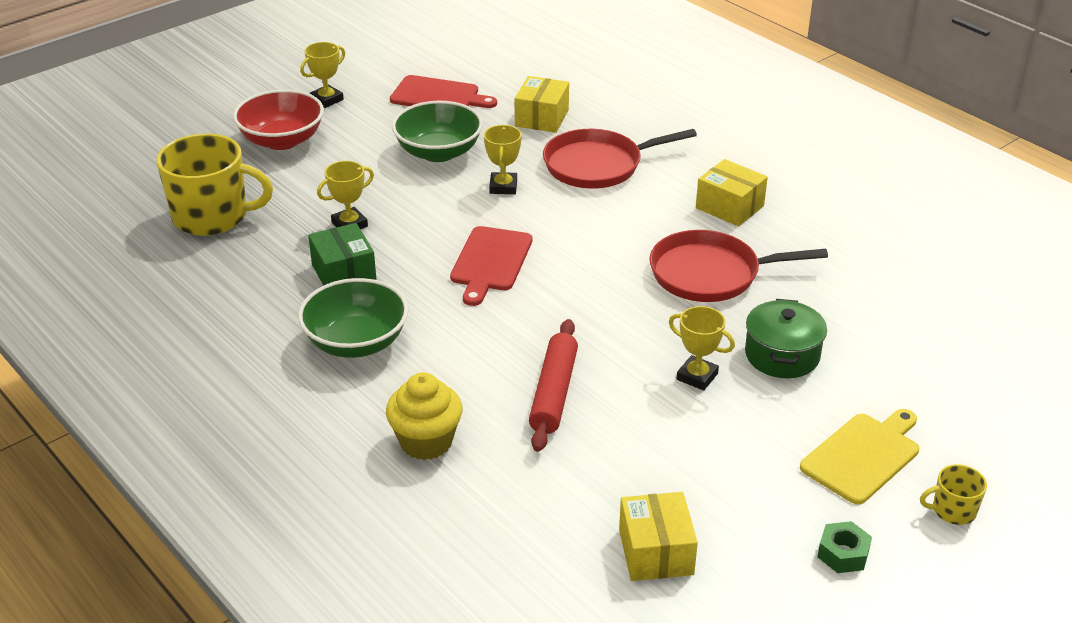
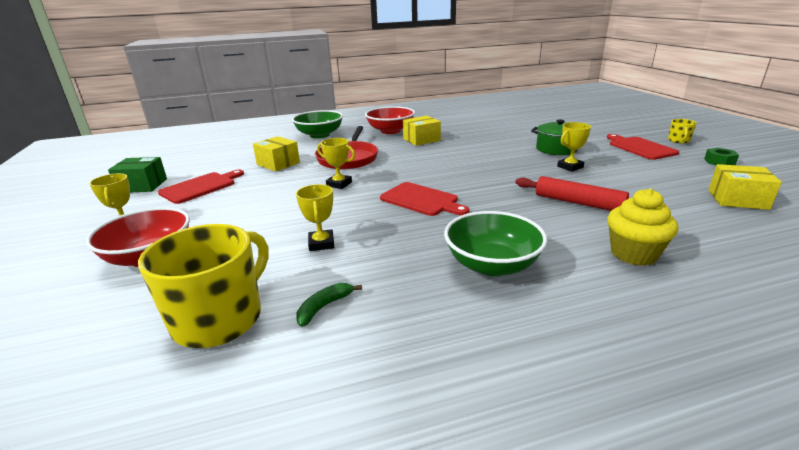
camera: 65 degrees left, 10 degrees down
(246, 262) = (324, 307): none -> green banana
(344, 273) = (389, 256): green box -> green box (142, 185)
(438, 152) = (270, 197): green bowl -> green bowl (319, 135)
(710, 274) = (477, 151): red pan -> none
(753, 165) = (390, 131): none -> red bowl
(863, 456) = (640, 147): yellow cutting board -> red cutting board

